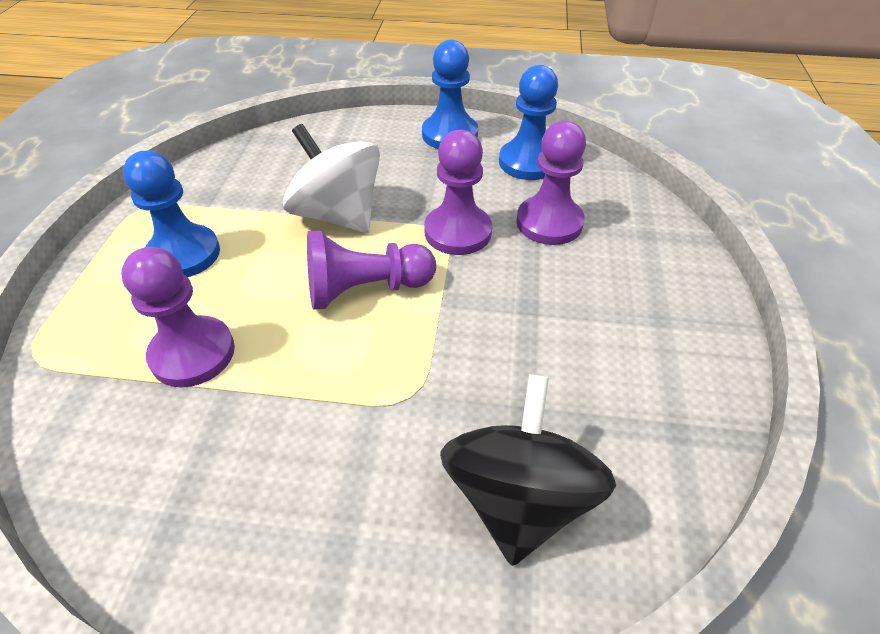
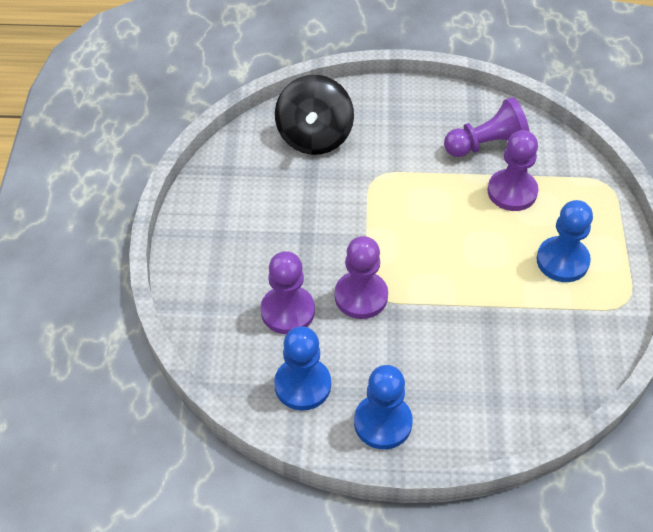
camera: 175 degrees right, 5 degrees up
(338, 215) = (461, 307): white spinning top -> none
(366, 289) = (419, 241): purple pawn -> purple pawn (486, 144)

